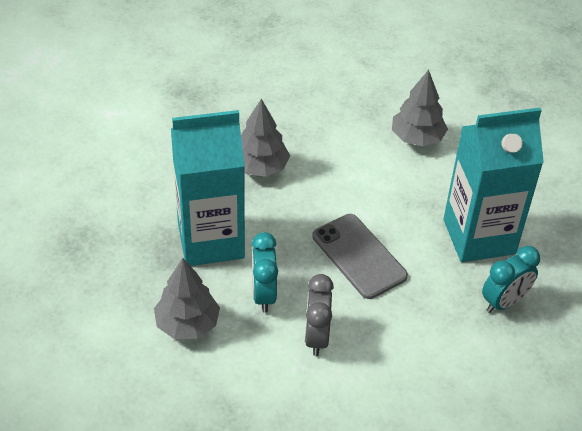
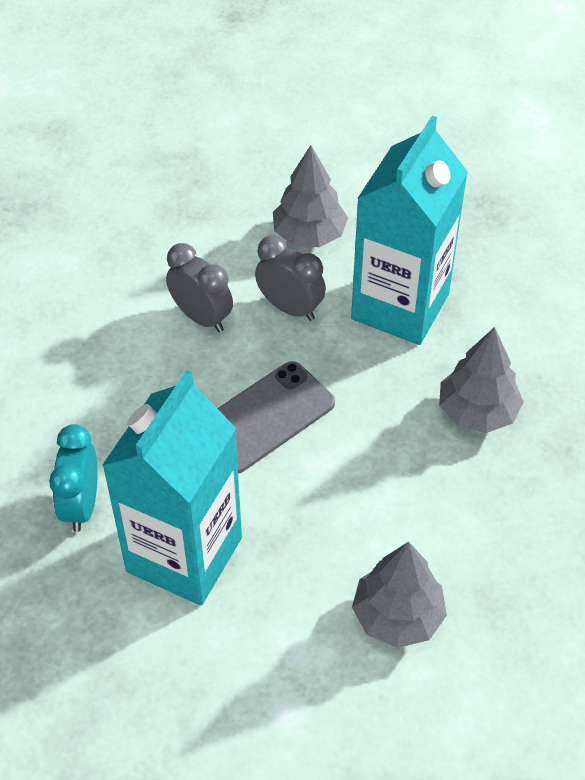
camera: 130 degrees right, 5 degrees up
(264, 295) = (290, 308): turquoise clock -> grey clock
(359, 256) = (265, 417): grey phone -> grey phone turned 45 degrees counterclockwise

